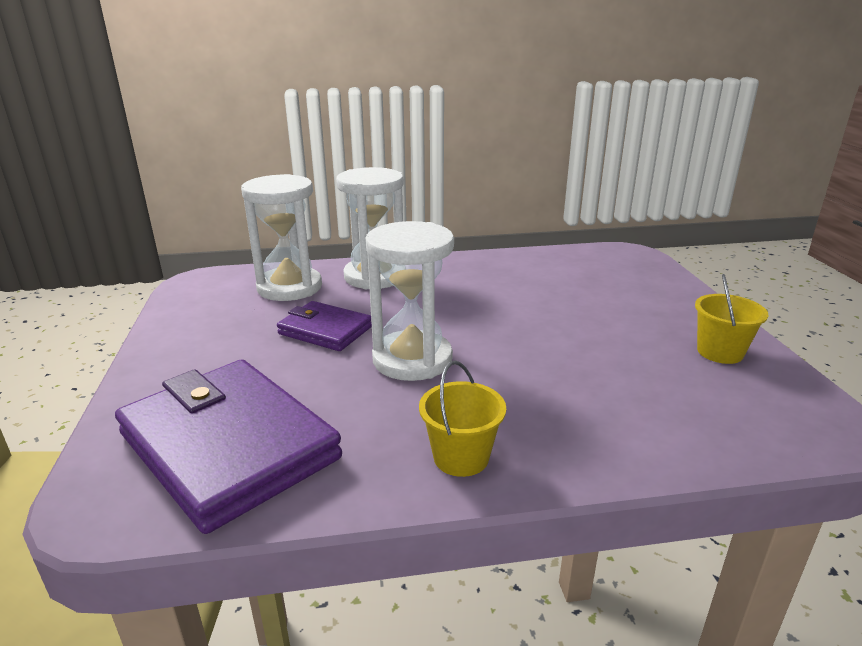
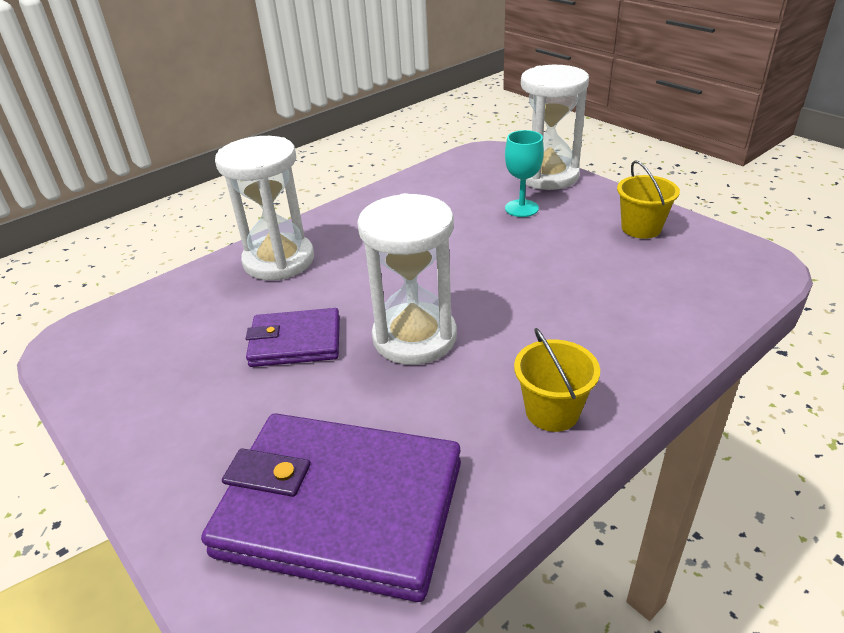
camera: 30 degrees left, 10 degrees up
(289, 287) = (198, 308): white hourglass -> white hourglass (547, 176)
(612, 301) = (521, 208): none -> turquoise goblet

